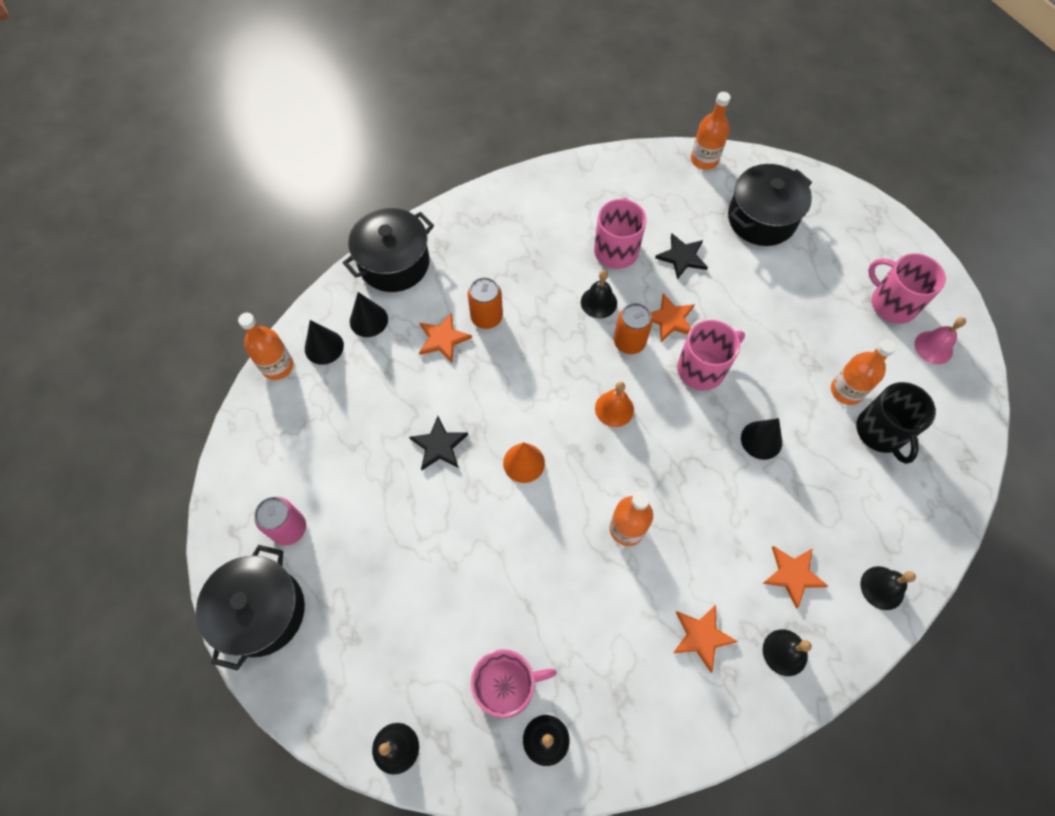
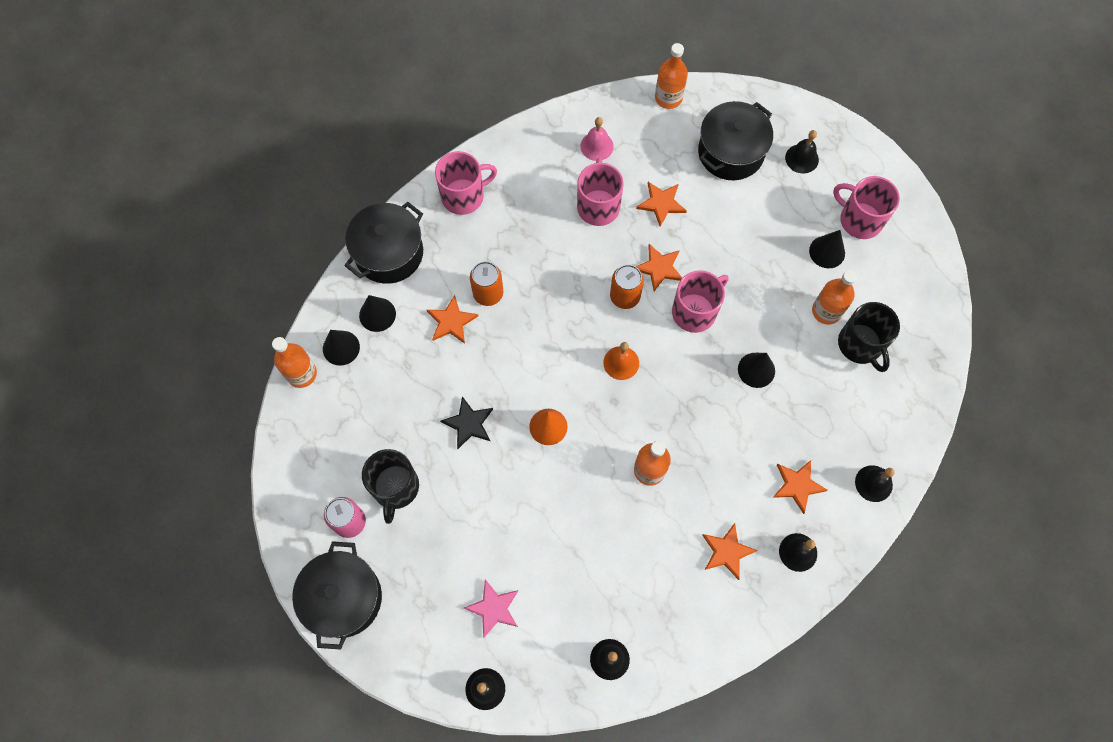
camera: 10 degrees left, 5 degrees up
(346, 500) = (395, 488): none -> black mug
(424, 654) = (493, 608): none -> pink star
(506, 686) = (569, 622): pink mug -> pink mug (464, 196)
(599, 302) = (590, 262): black bell -> black bell (801, 158)
(682, 257) = (661, 203): black star -> orange star
(853, 330) = (827, 252): none -> black cone
(933, 347) = (900, 256): pink bell -> pink bell (597, 146)

